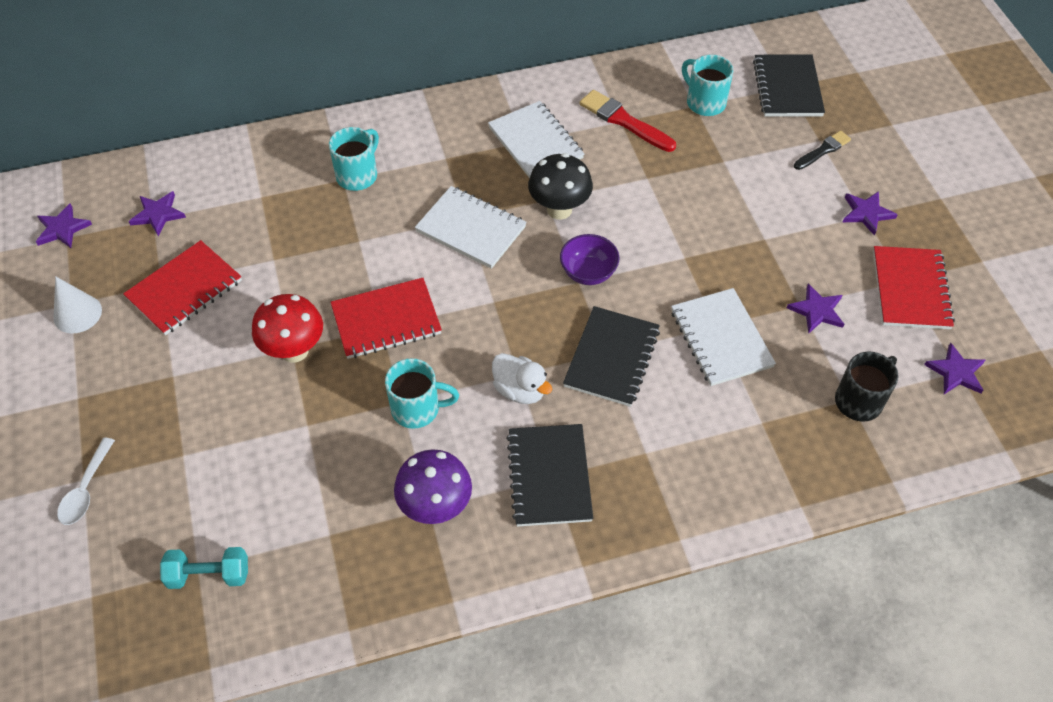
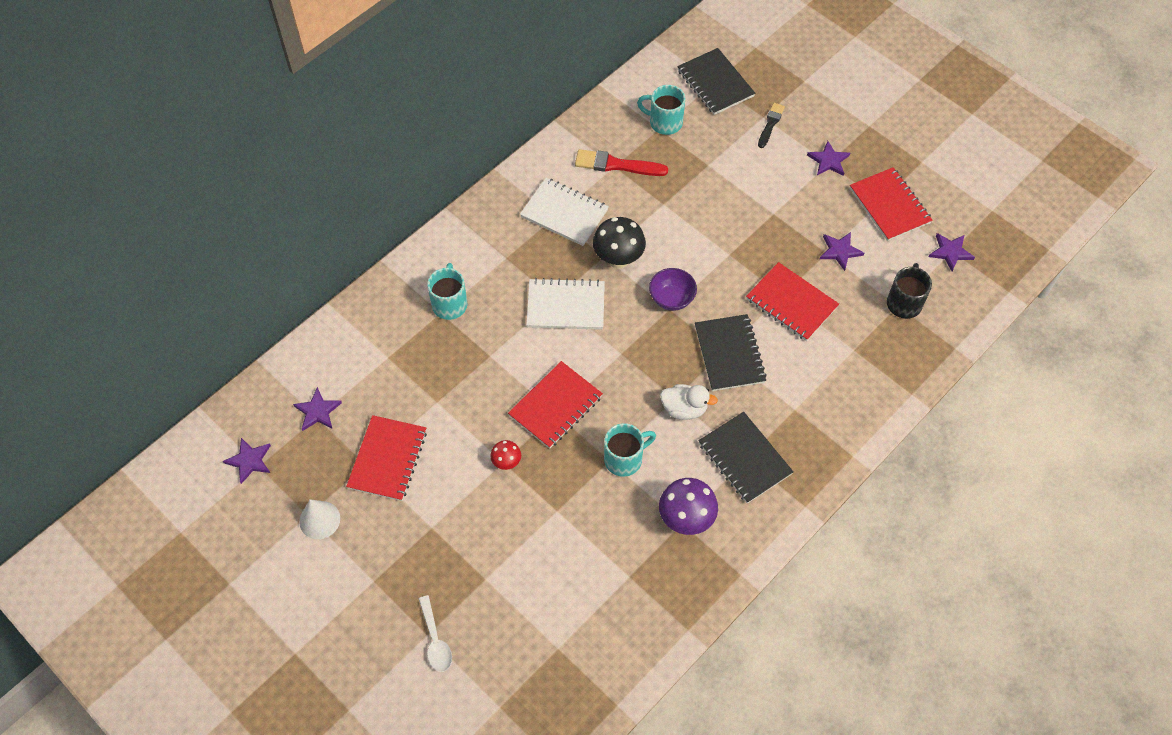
camera: 30 degrees left, 5 degrees up
(209, 575) = (569, 648): turquoise dumbbell -> none
(294, 351) = (506, 462): red mushroom -> red mushroom, size x0.54
(721, 339) = (791, 303): white notebook -> red notebook

